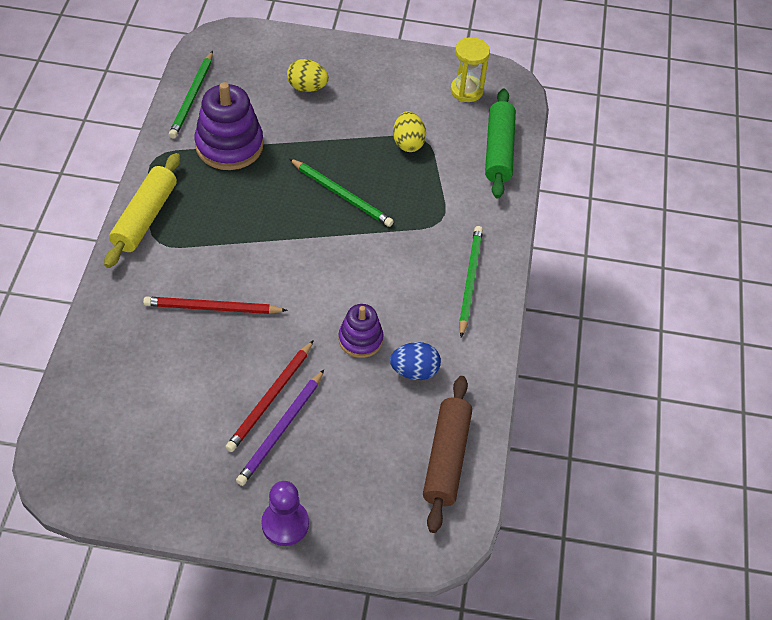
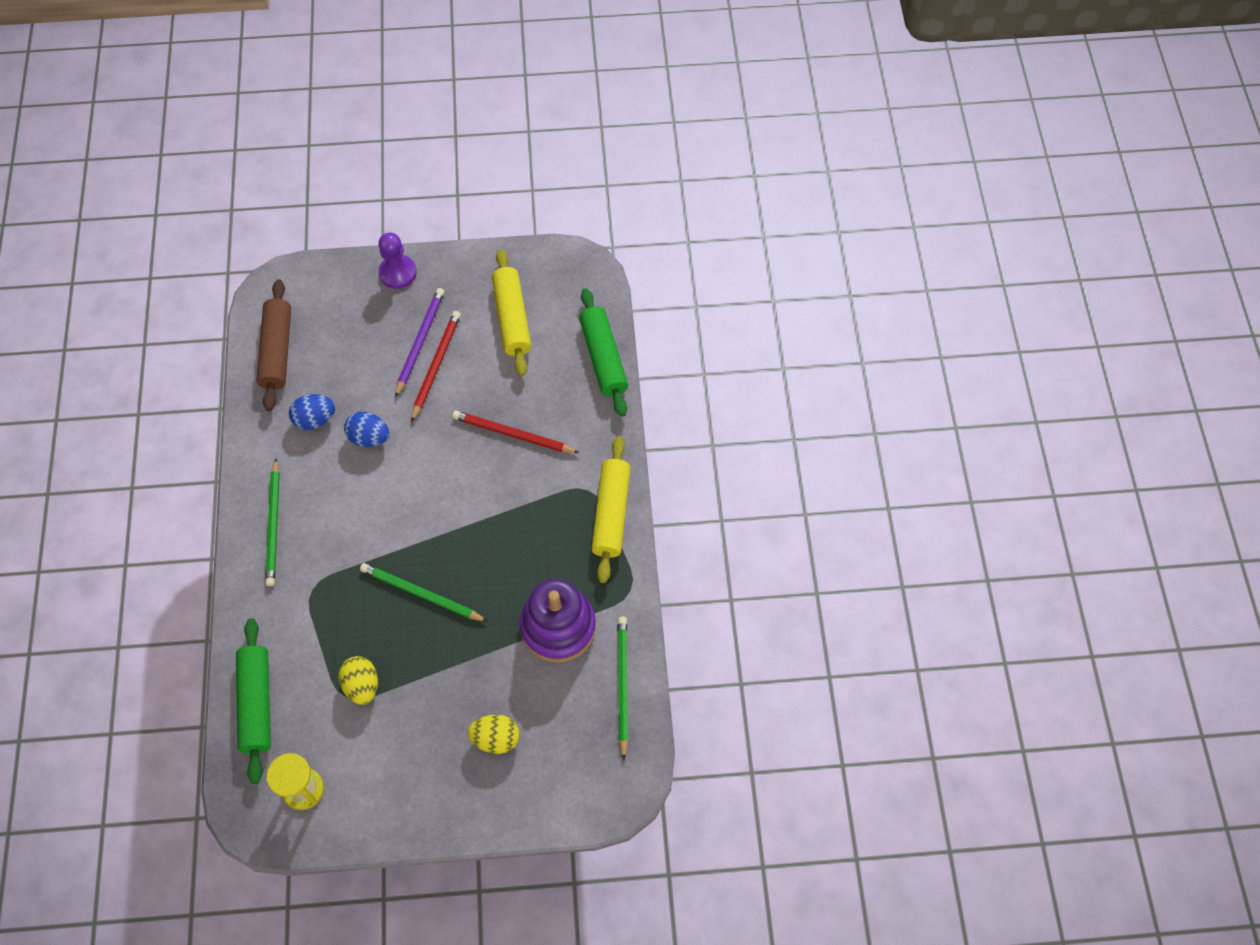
camera: 170 degrees right, 10 degrees up
(85, 362) = (603, 358): none -> green rolling pin
(167, 432) = (512, 318): none -> yellow rolling pin
(212, 308) = (513, 434): red pencil -> red pencil turned 150 degrees counterclockwise
(360, 339) = (369, 437): purple stacking toy -> blue egg

